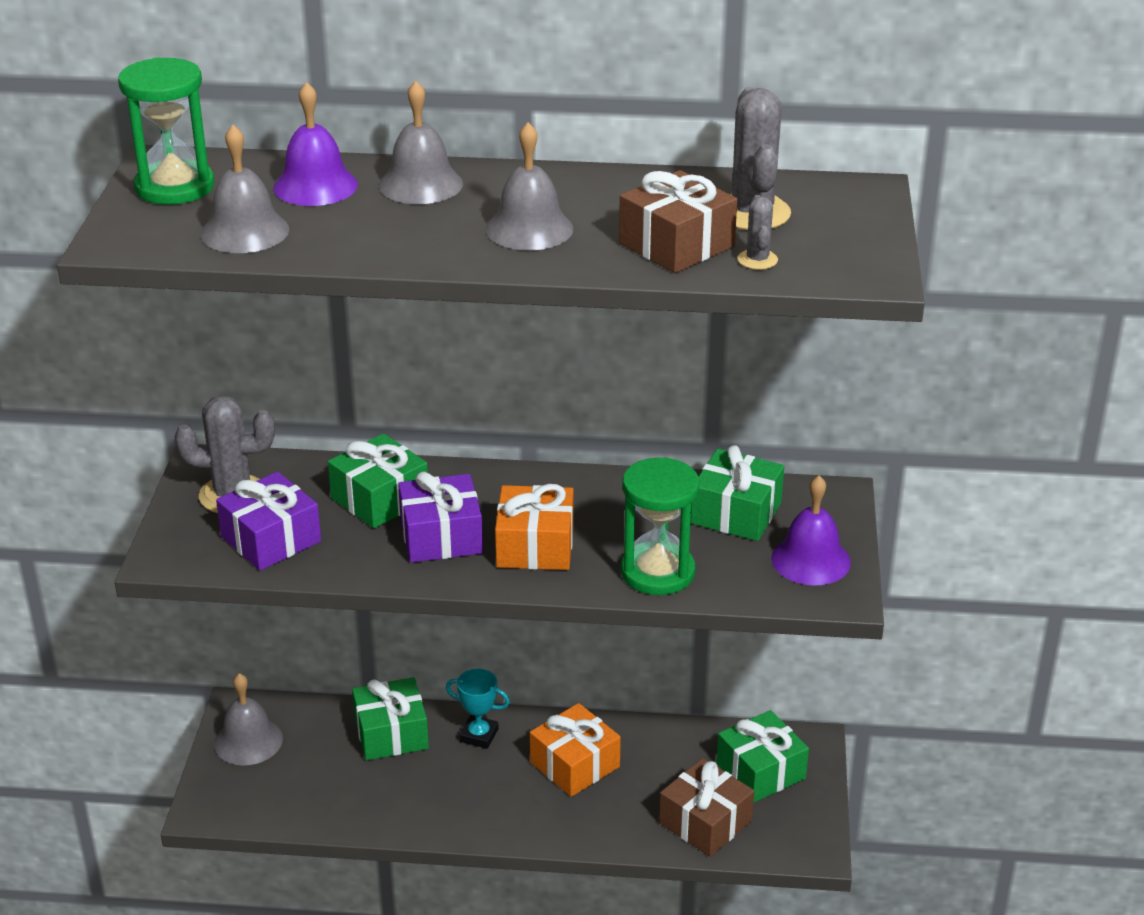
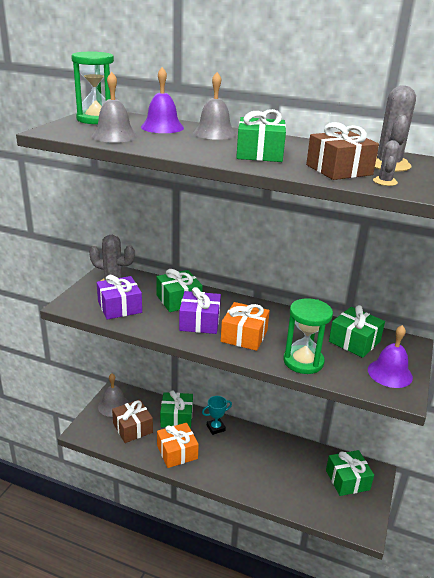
camera: 15 degrees right, 5 degrees down
(479, 735) = (215, 428): turquoise trophy -> turquoise trophy turned 60 degrees counterclockwise
(529, 229) = (259, 154): grey bell -> green gift
(574, 764) = (256, 453): orange gift -> orange gift (177, 452)
(705, 822) = (312, 500): brown gift -> brown gift (132, 428)

